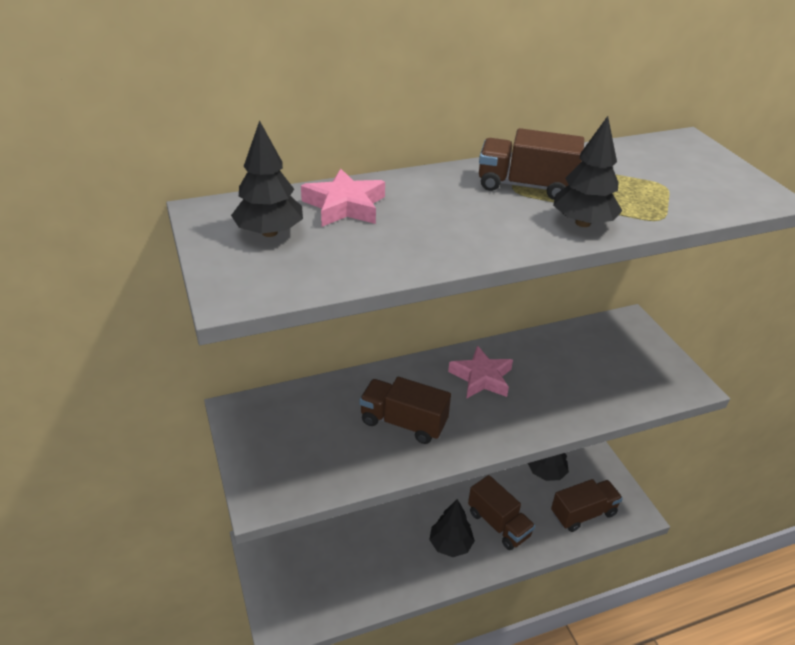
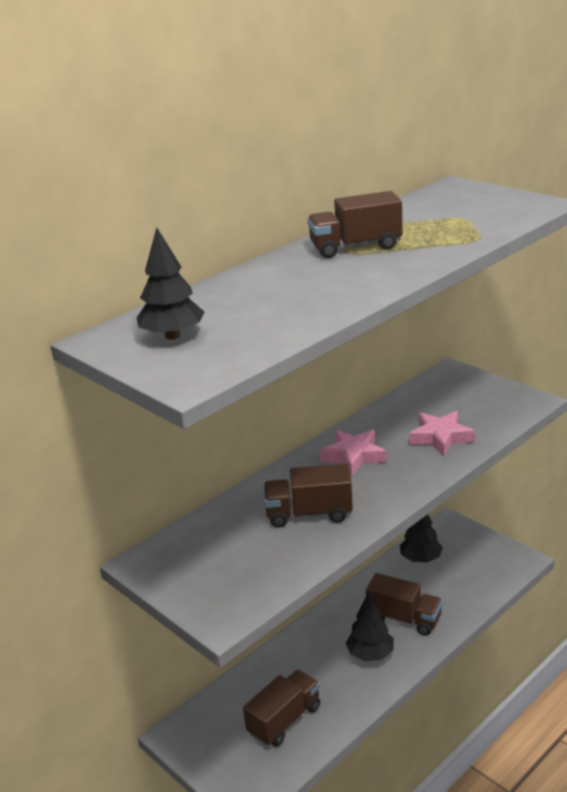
camera: 20 degrees left, 10 degrees down
(344, 206) = (218, 301): pink star -> pink star (440, 437)
(582, 223) = (423, 257): black tree -> none
(583, 513) = (474, 579): brown truck -> brown truck (284, 720)

